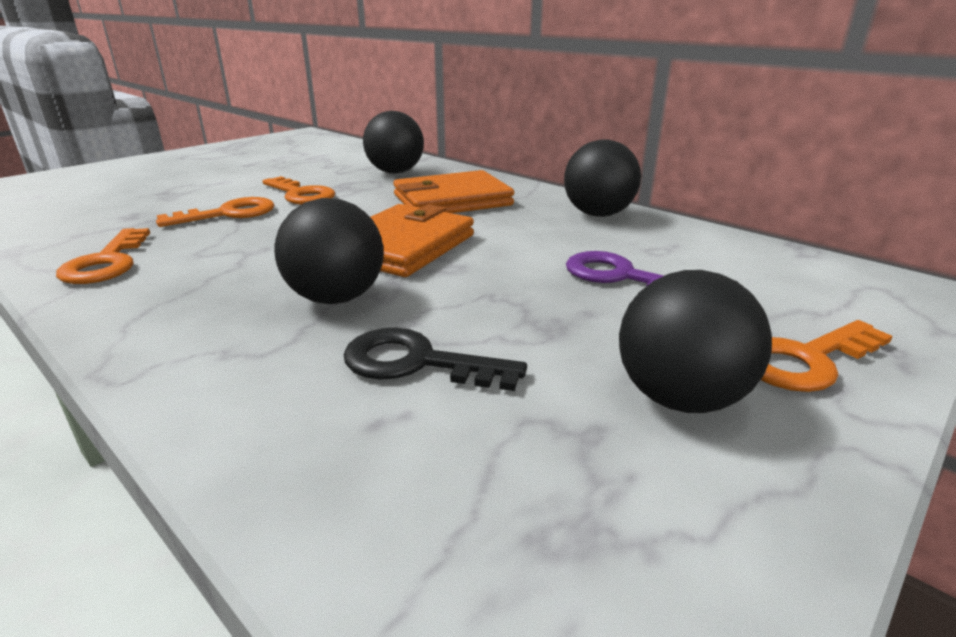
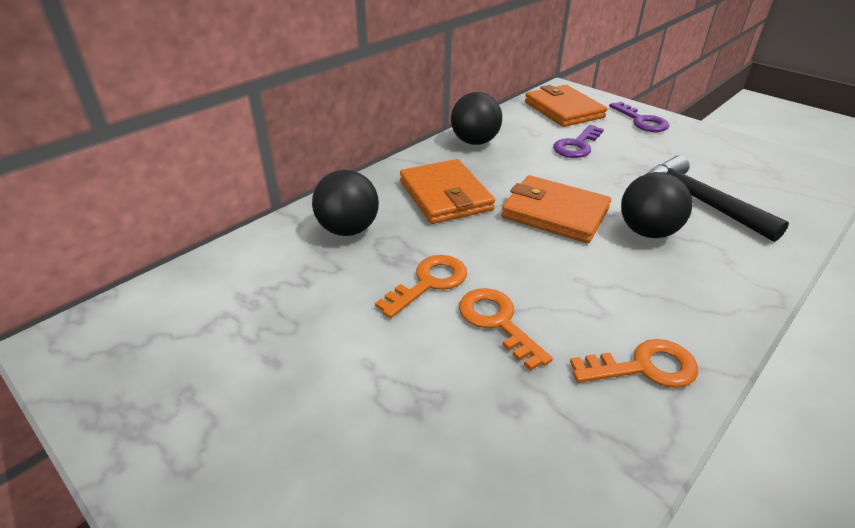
camera: 90 degrees left, 10 degrees up
(417, 362) = (699, 201): black key -> black hammer
(680, 398) = (685, 147): black ball -> none
(784, 279) = (563, 110): none -> orange wallet
(805, 360) = (641, 121): orange key -> purple key

